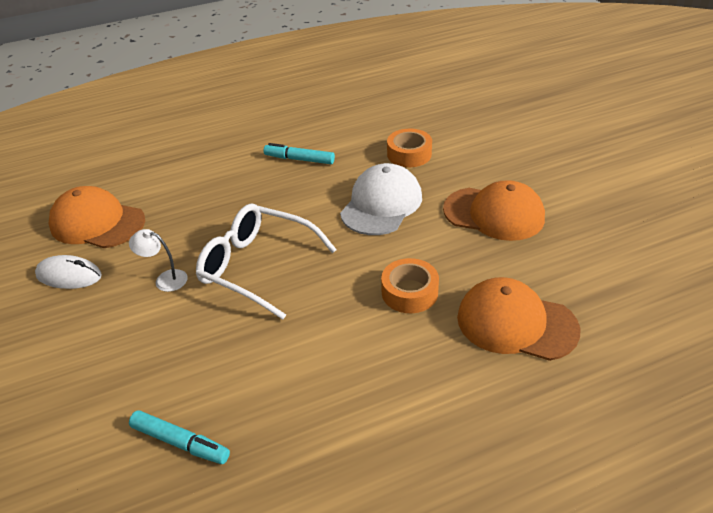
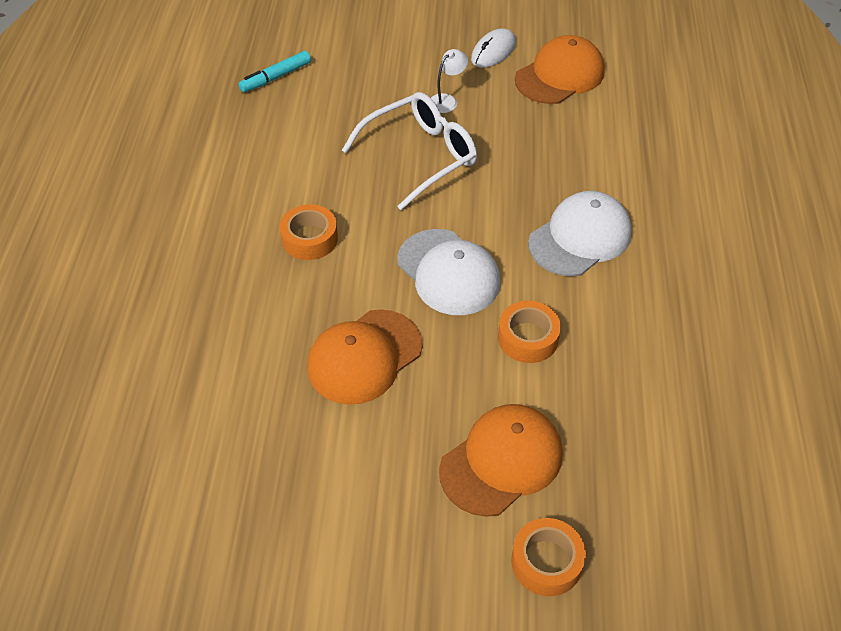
camera: 115 degrees right, 10 degrees up
(299, 159) = (580, 238): turquoise marker -> white cap
(516, 323) = (217, 290): orange cap -> orange cap (501, 461)
(548, 108) = (546, 562): none -> orange tape

